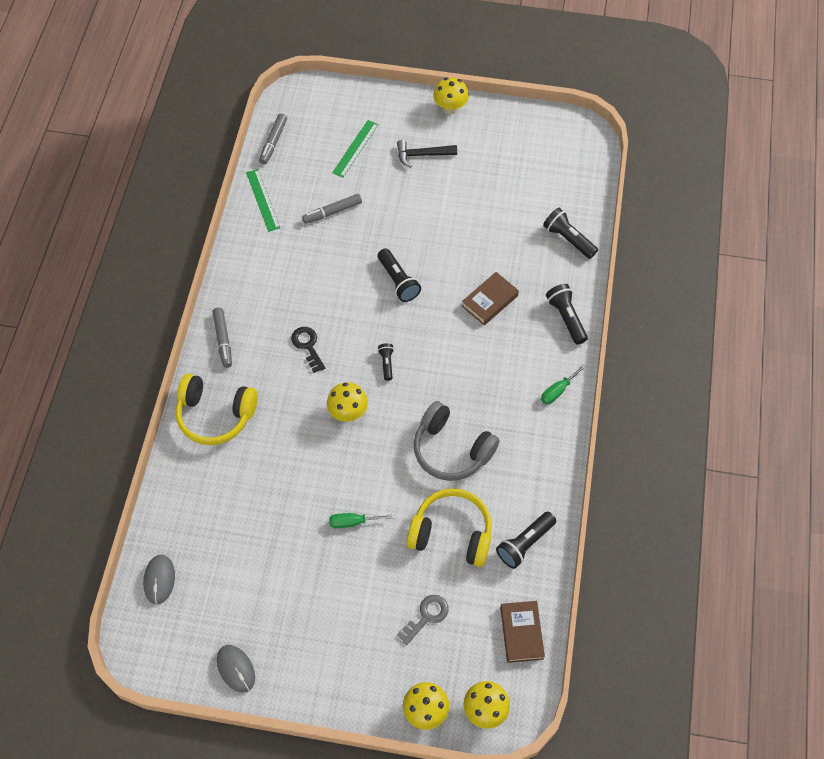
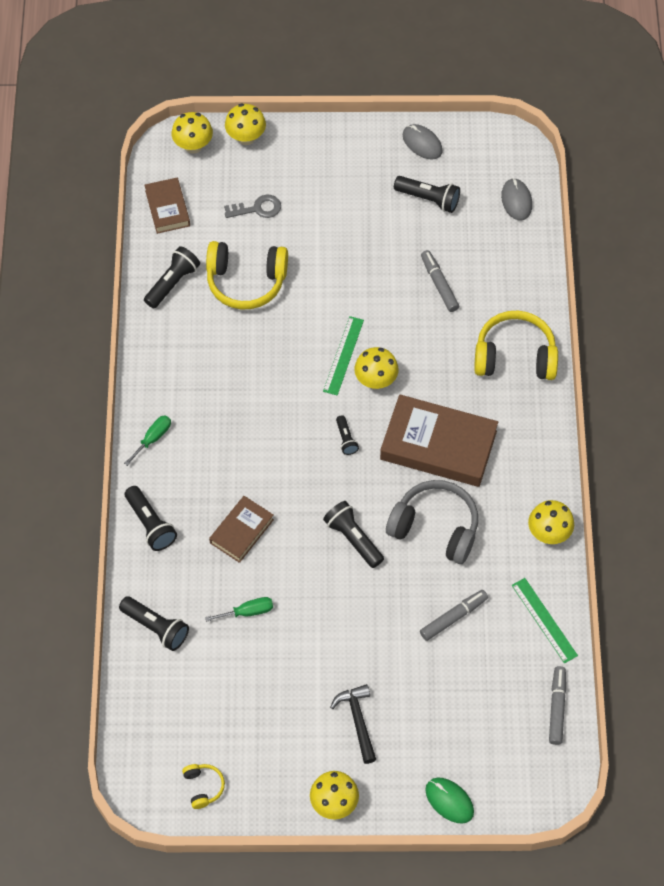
camera: 170 degrees right, 0 degrees up
(223, 340) = (533, 437): grey marker -> grey marker (439, 284)
(237, 261) = (548, 533): none -> yellow mushroom
(248, 597) = (429, 199): none -> black flashlight
(307, 346) = (438, 445): black key -> brown book
(352, 522) = (346, 277): green screwdriver -> green screwdriver (248, 612)
(355, 148) = (447, 716): green ruler -> green ruler (343, 355)
(368, 98) = (449, 801): none -> green mouse
(422, 155) = (358, 720): black hammer -> black hammer turned 90 degrees counterclockwise
(427, 616) = (258, 208): grey key -> grey key turned 135 degrees counterclockwise
(451, 449) = (259, 360): grey headphones -> grey headphones (435, 528)
(543, 130) = (203, 787): none -> yellow headphones

